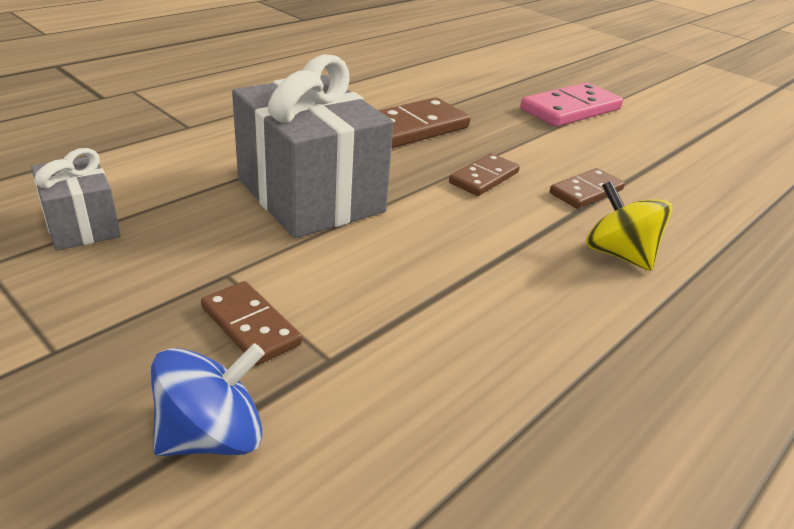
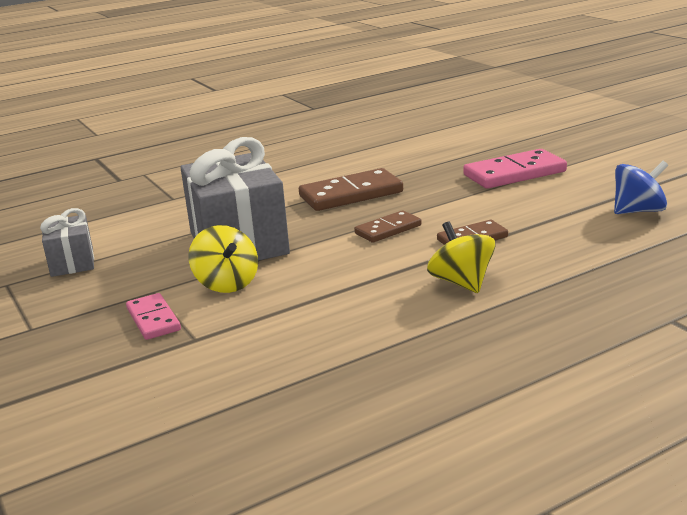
camera: 20 degrees right, 10 degrees down
(212, 436) = (102, 372): blue spinning top -> blue spinning top (638, 211)
(251, 325) = (153, 319): brown domino -> pink domino
(327, 259) = (227, 283): none -> yellow spinning top

